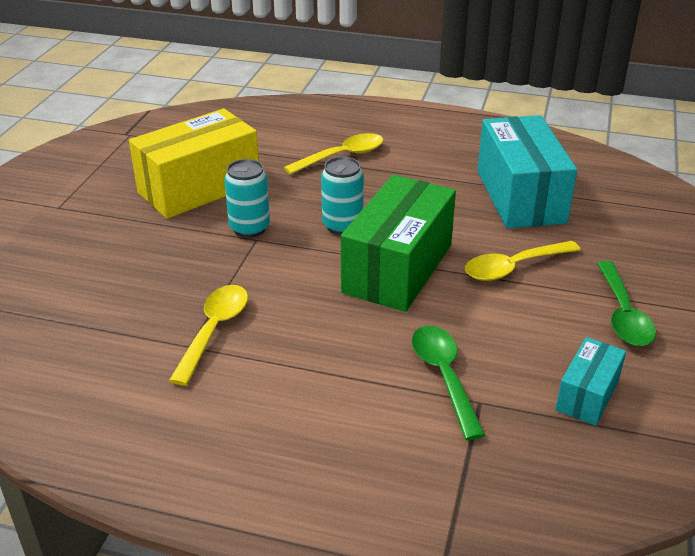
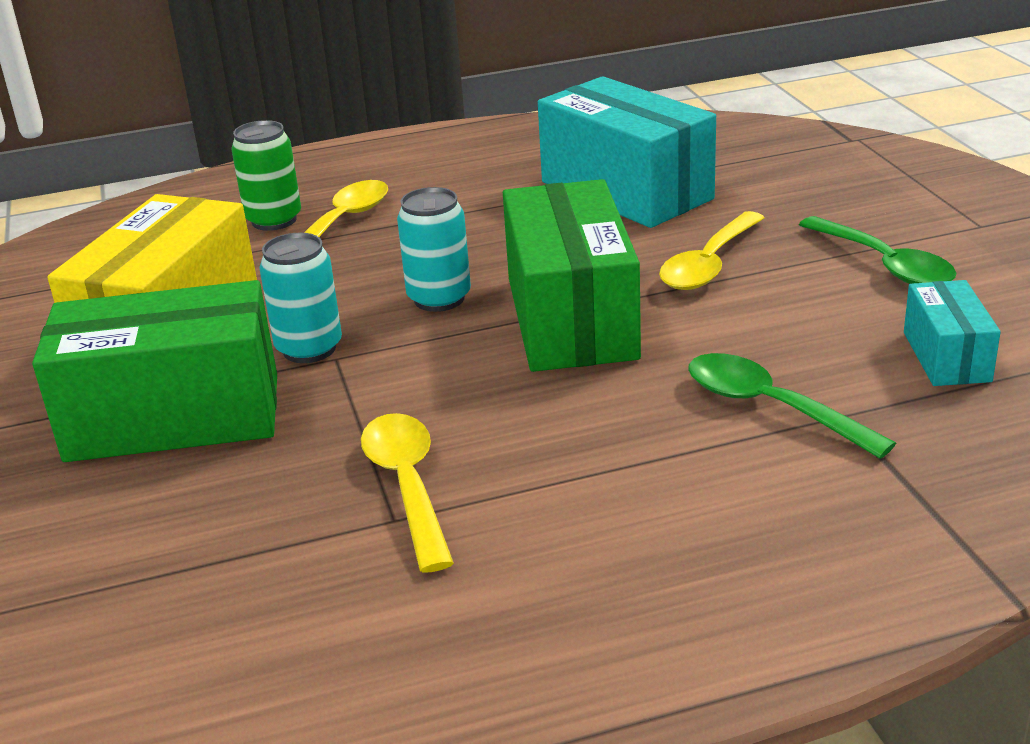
camera: 30 degrees left, 5 degrees down
(153, 240) = (174, 417): none -> green box
(311, 141) = (274, 220): none -> green can

